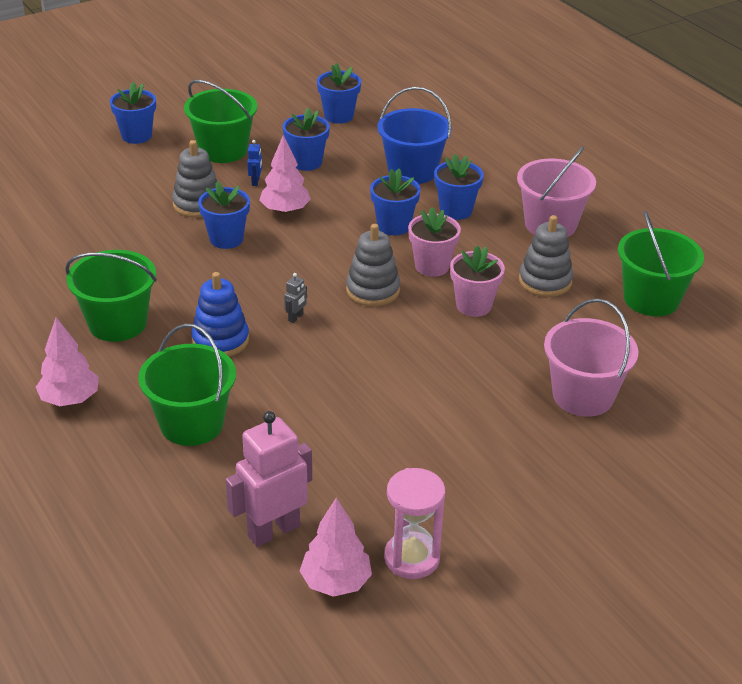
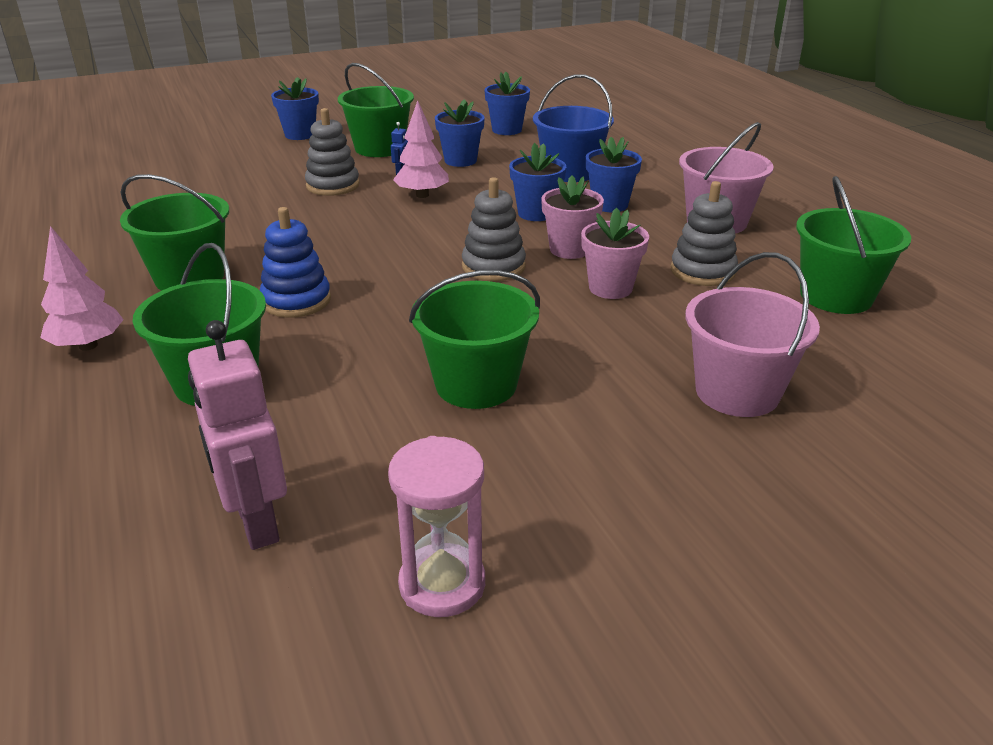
camera: 10 degrees right, 5 degrees down
(226, 239) = (348, 214): blue flower pot -> none
(273, 530) = (256, 522): pink robot -> pink robot turned 90 degrees counterclockwise
(296, 317) = (394, 286): grey robot -> none
(335, 582) = (313, 609): pink tree -> none
(391, 407) = (476, 384): none -> green bucket

